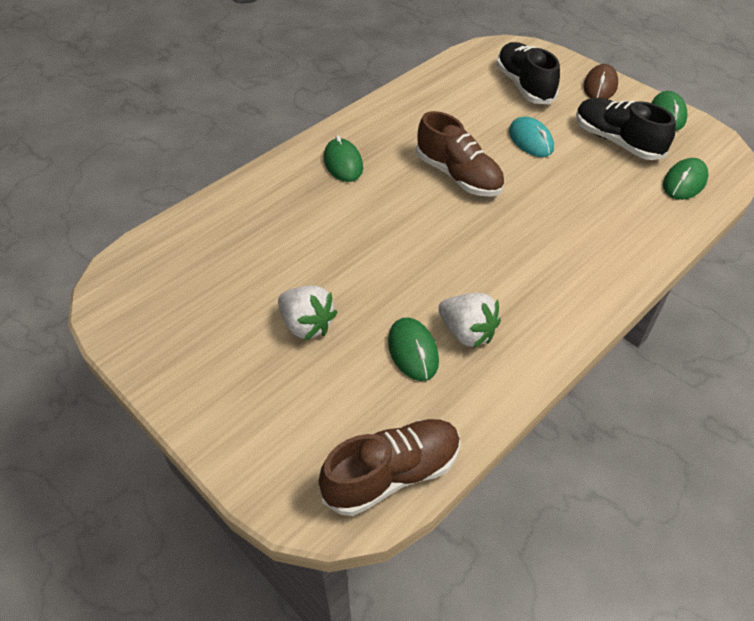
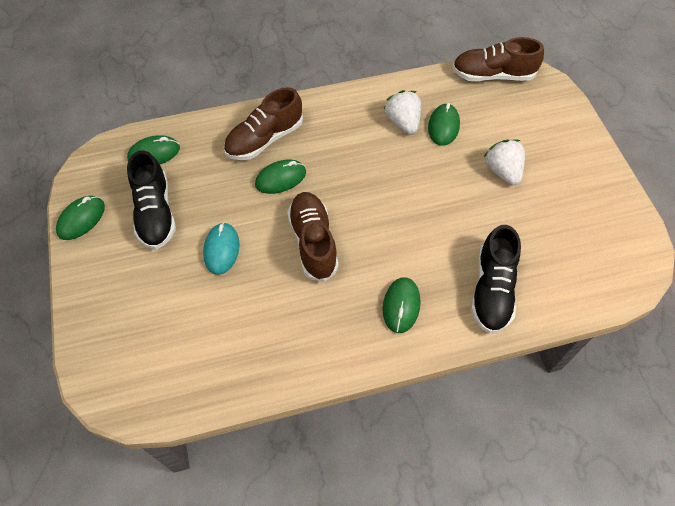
camera: 150 degrees left, 10 degrees up
(524, 85) = (158, 322): black shoe -> black shoe (492, 290)
(542, 212) = (280, 178): none -> green mouse
(600, 86) = (93, 283): brown mouse -> none
(600, 241) = (264, 139): none -> brown shoe

